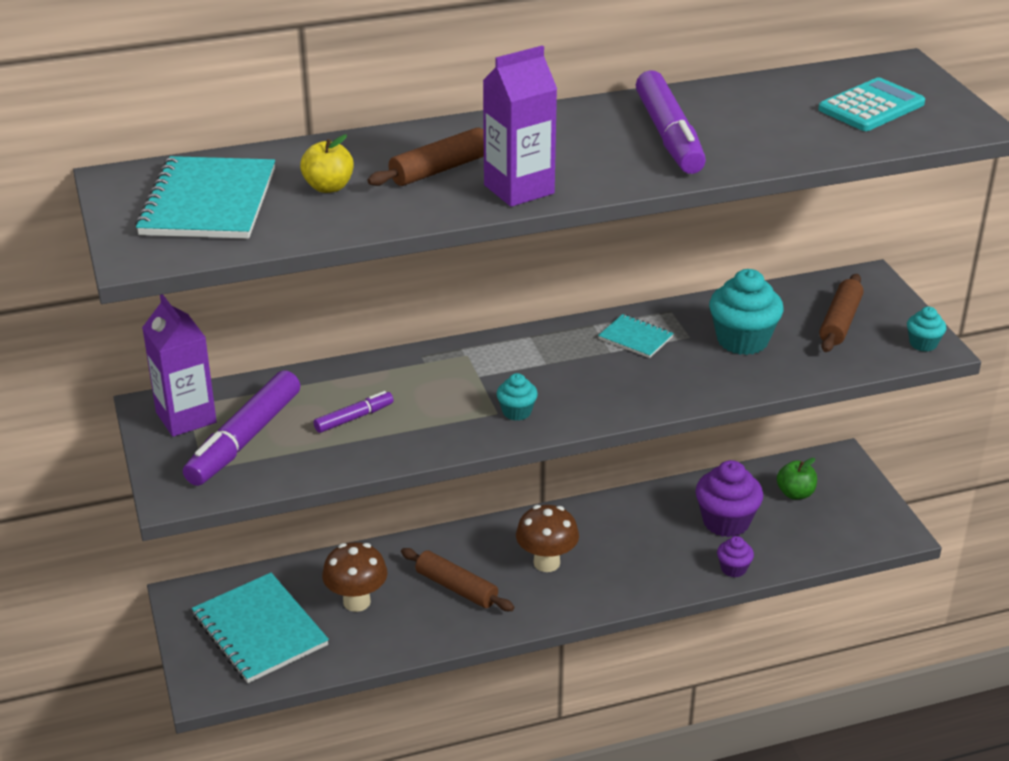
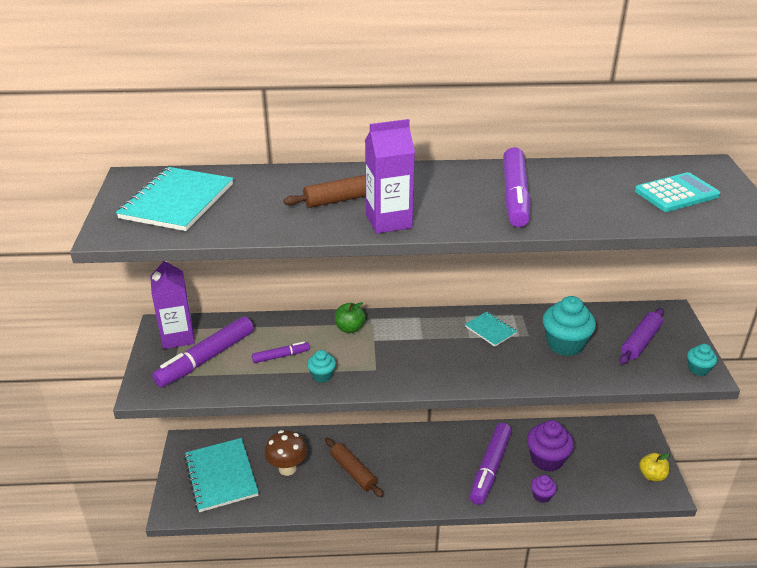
camera: 15 degrees right, 0 degrees up
(328, 187) = (260, 202): yellow apple -> yellow apple (652, 475)
(516, 412) = (389, 371): turquoise cupcake -> turquoise cupcake (322, 375)
(546, 563) = (417, 465): brown mushroom -> none
(651, 547) = (490, 468): none -> purple marker
(795, 493) = (601, 448): green apple -> green apple (350, 328)
(840, 322) = (640, 342): brown rolling pin -> purple rolling pin

